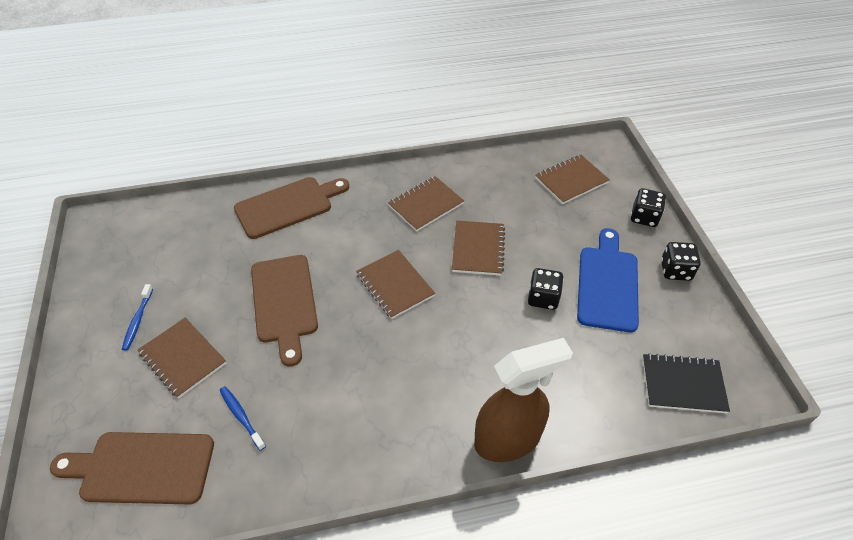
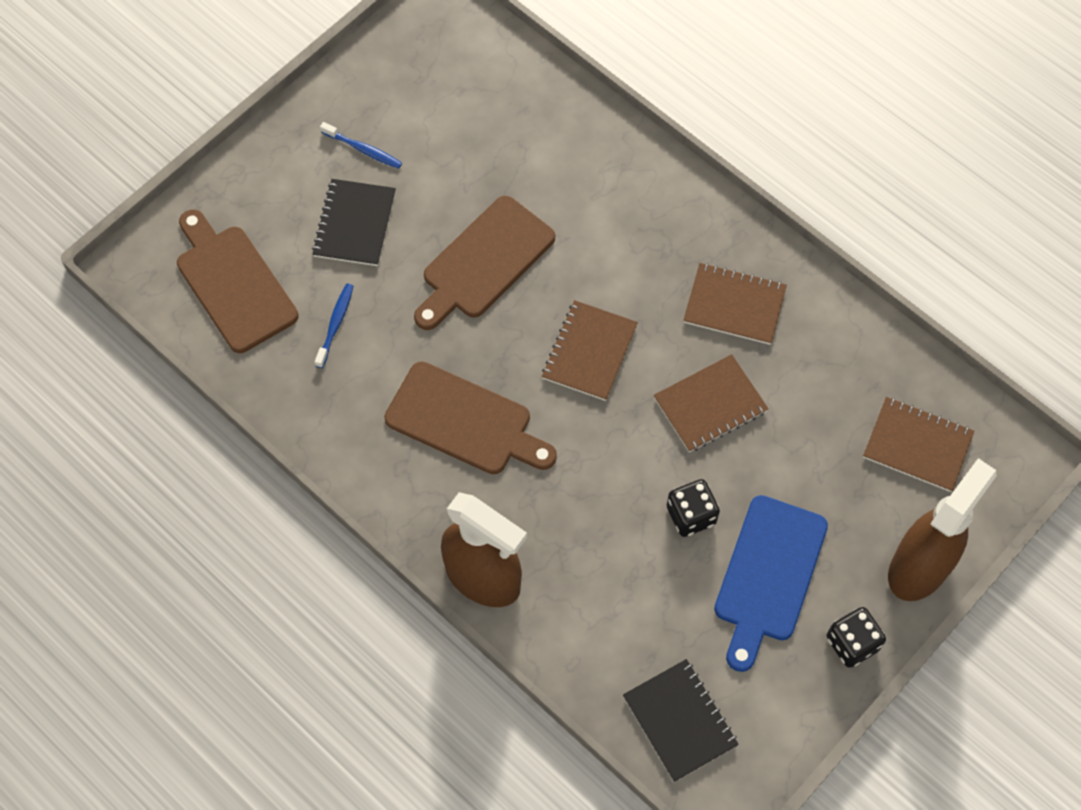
camera: 55 degrees right, 15 degrees up
(138, 320) = (363, 149): blue toothbrush -> blue toothbrush turned 120 degrees counterclockwise
(182, 358) = (354, 224): brown notebook -> black notebook
(288, 206) = (613, 164): brown cutting board -> brown cutting board (465, 422)
(607, 284) = (768, 575): blue cutting board -> blue cutting board turned 135 degrees clockwise
(644, 217) = (920, 566): black dice -> brown spray bottle

